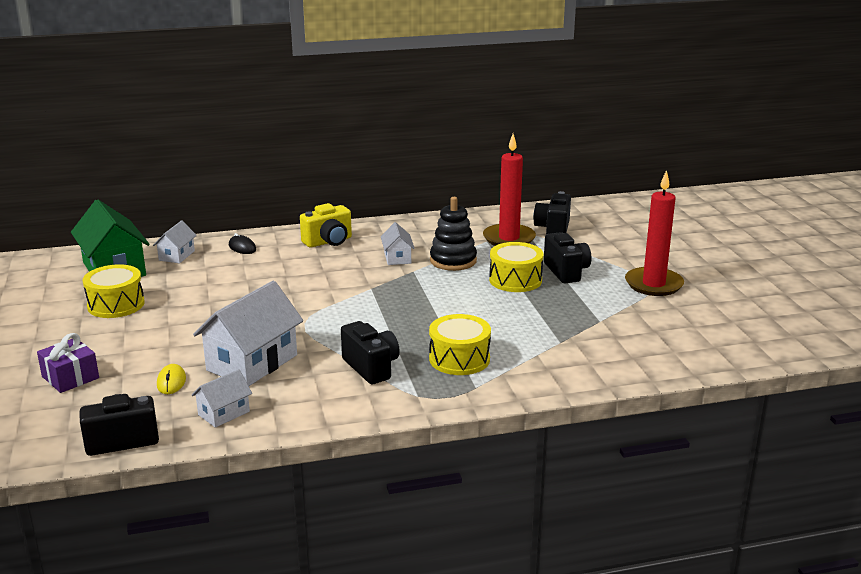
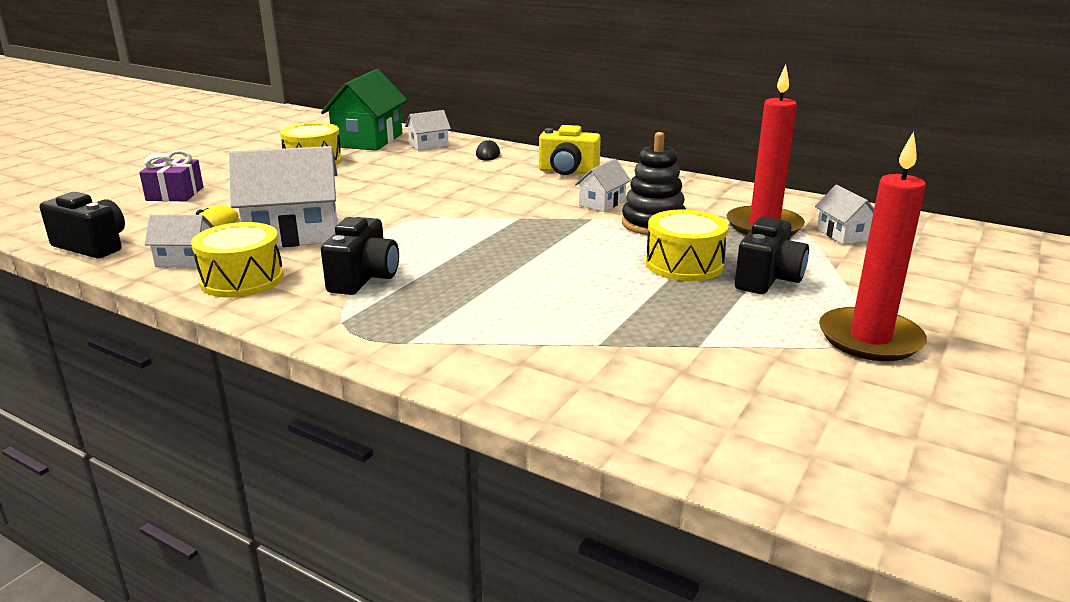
camera: 45 degrees right, 0 degrees up
(459, 359) = (454, 309): yellow drum -> yellow drum (242, 279)
(553, 229) = (843, 234): black camera -> white house

